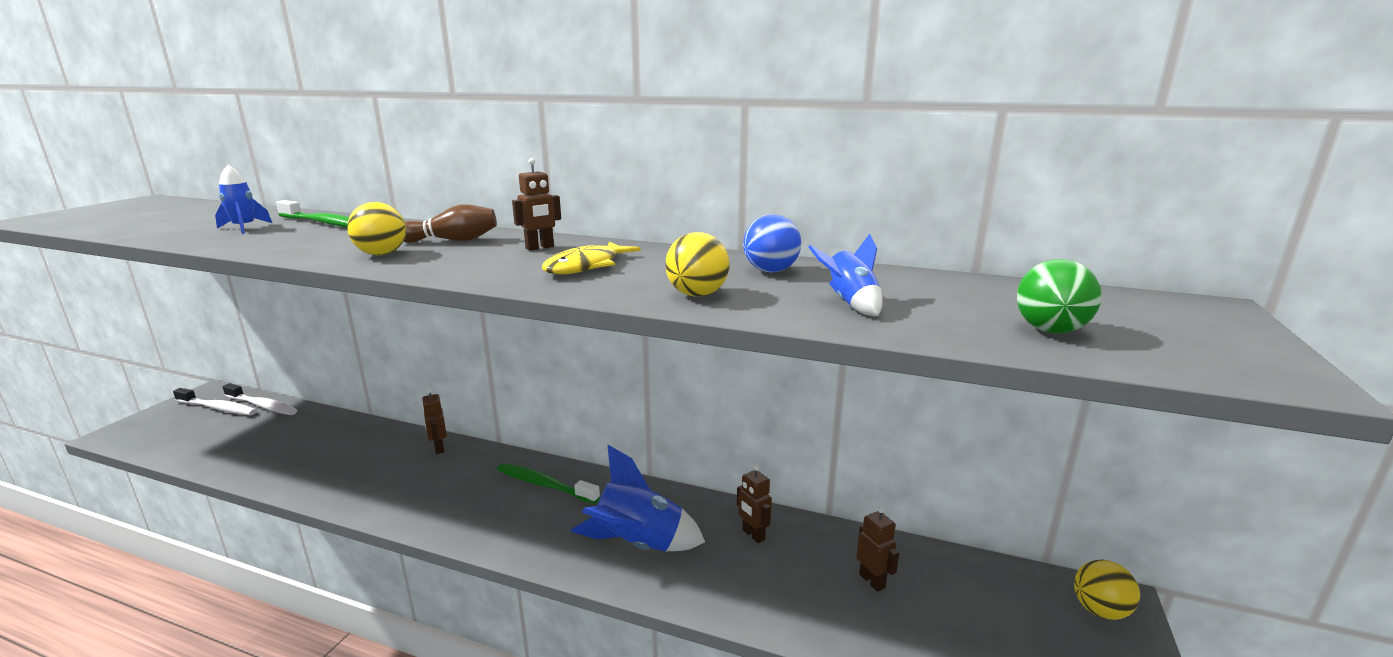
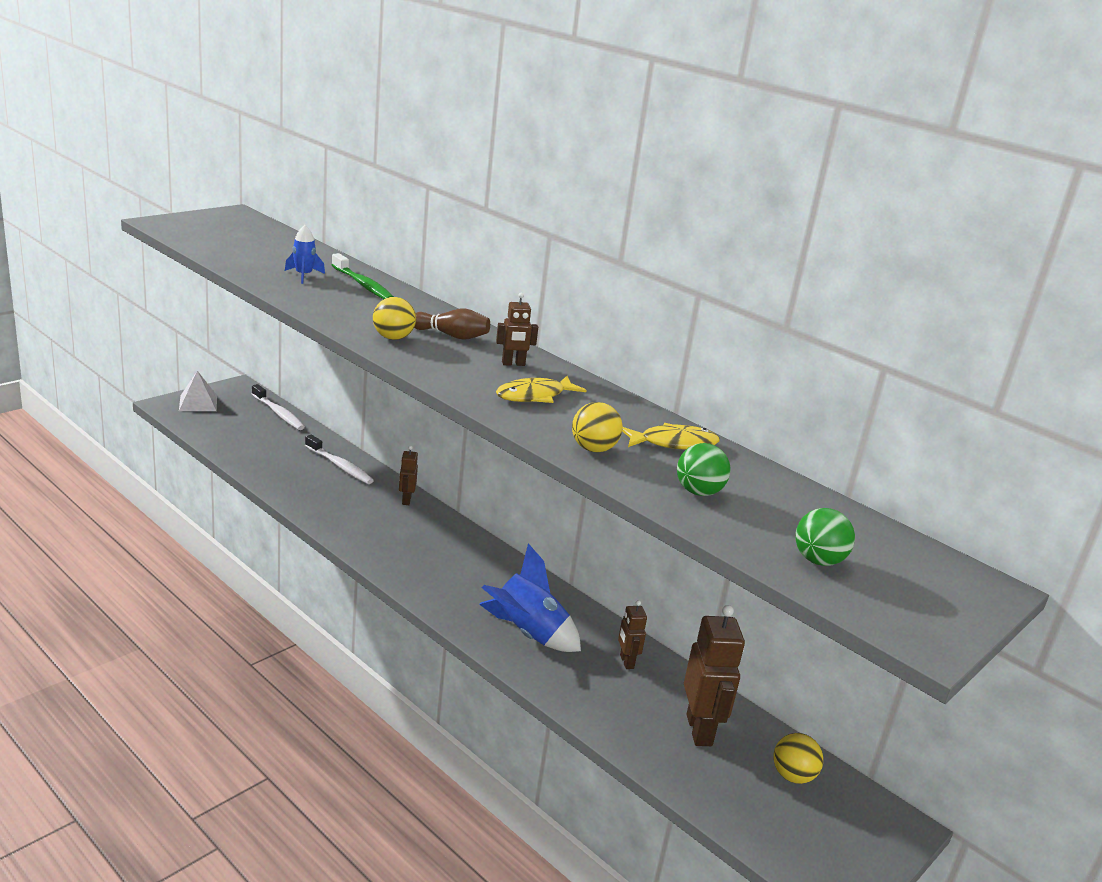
camera: 20 degrees right, 5 degrees up
(157, 421) = (198, 403): none -> white pyramid
(218, 408) = (244, 405): white toothbrush -> white toothbrush (340, 466)
(544, 485) = (478, 561): green toothbrush -> none
(770, 271) = (673, 443): blue ball -> yellow fish
(850, 303) = (698, 492): blue rocket -> green ball
(872, 581) = (700, 730): brown robot -> brown robot, size x1.89
(1099, 610) = (879, 824): yellow ball -> yellow ball (792, 776)

